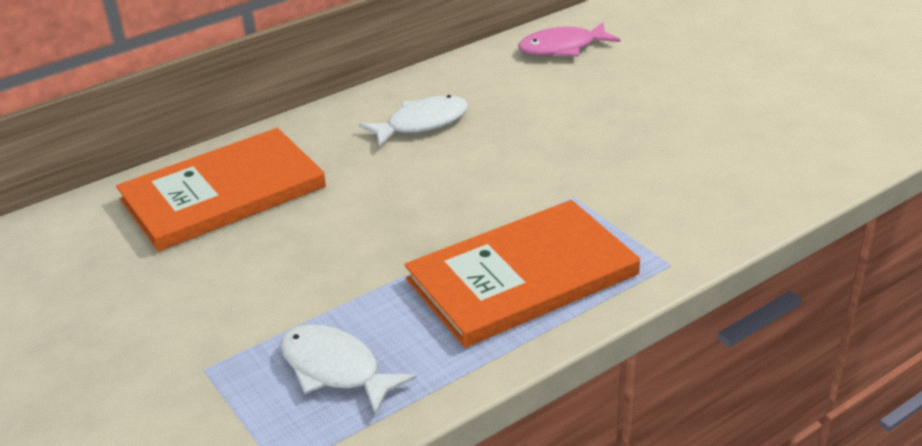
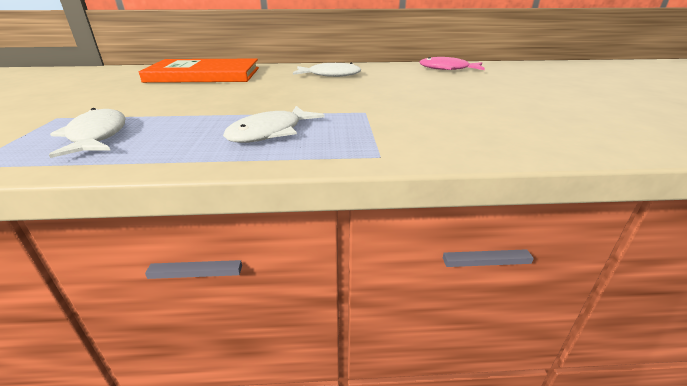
camera: 30 degrees right, 5 degrees down
(522, 277) = (270, 132): orange book -> white fish

